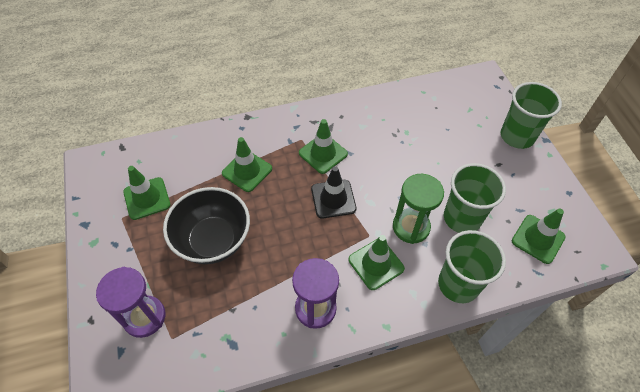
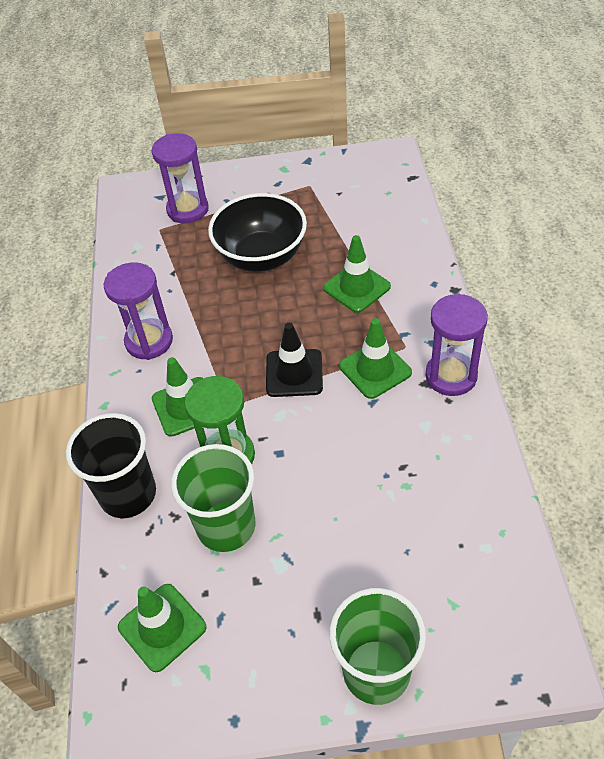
camera: 105 degrees right, 5 degrees down
(147, 198) = (331, 202): green traffic cone -> none
(322, 115) = (451, 376): none -> purple hourglass
(458, 284) = (128, 494): green cup -> black cup

